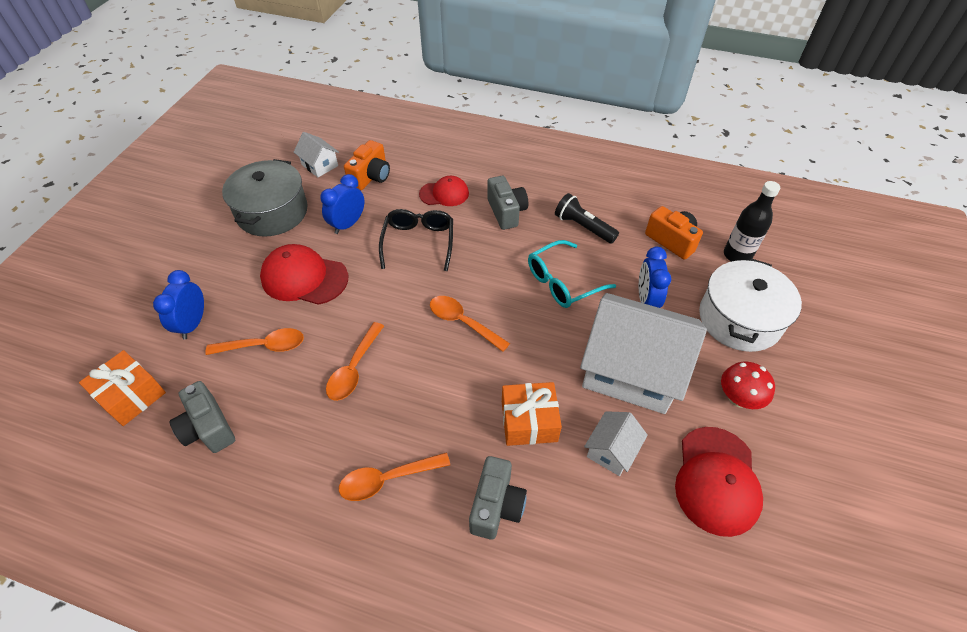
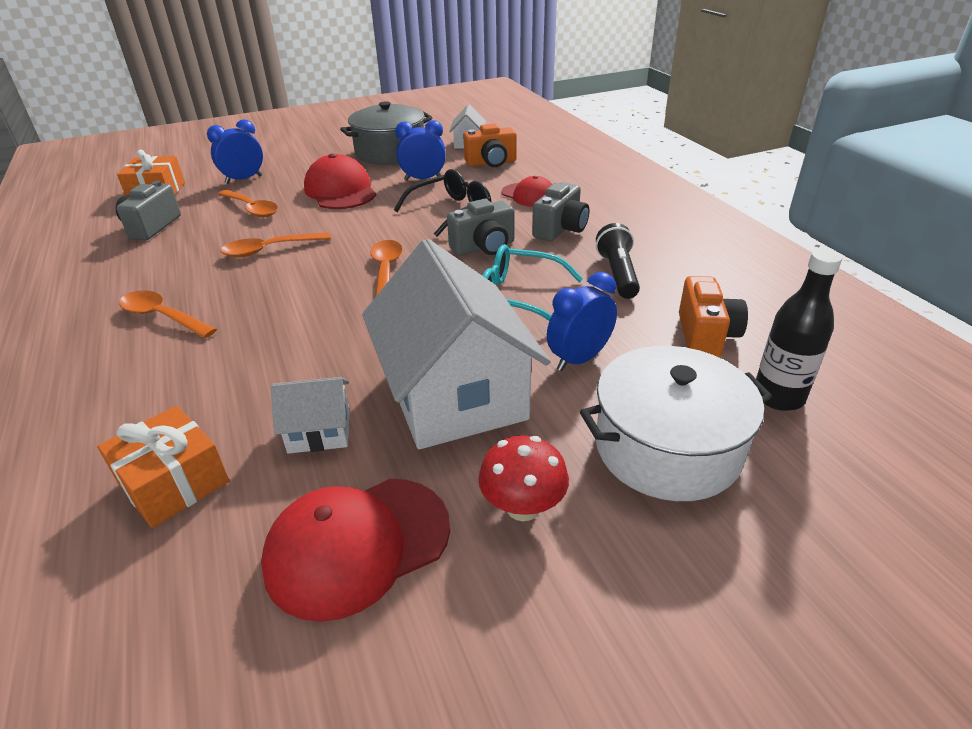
camera: 50 degrees right, 15 degrees down
(496, 506) = (177, 387): grey camera -> grey camera (484, 247)
(529, 421) = (304, 359): orange gift -> orange gift (174, 482)

